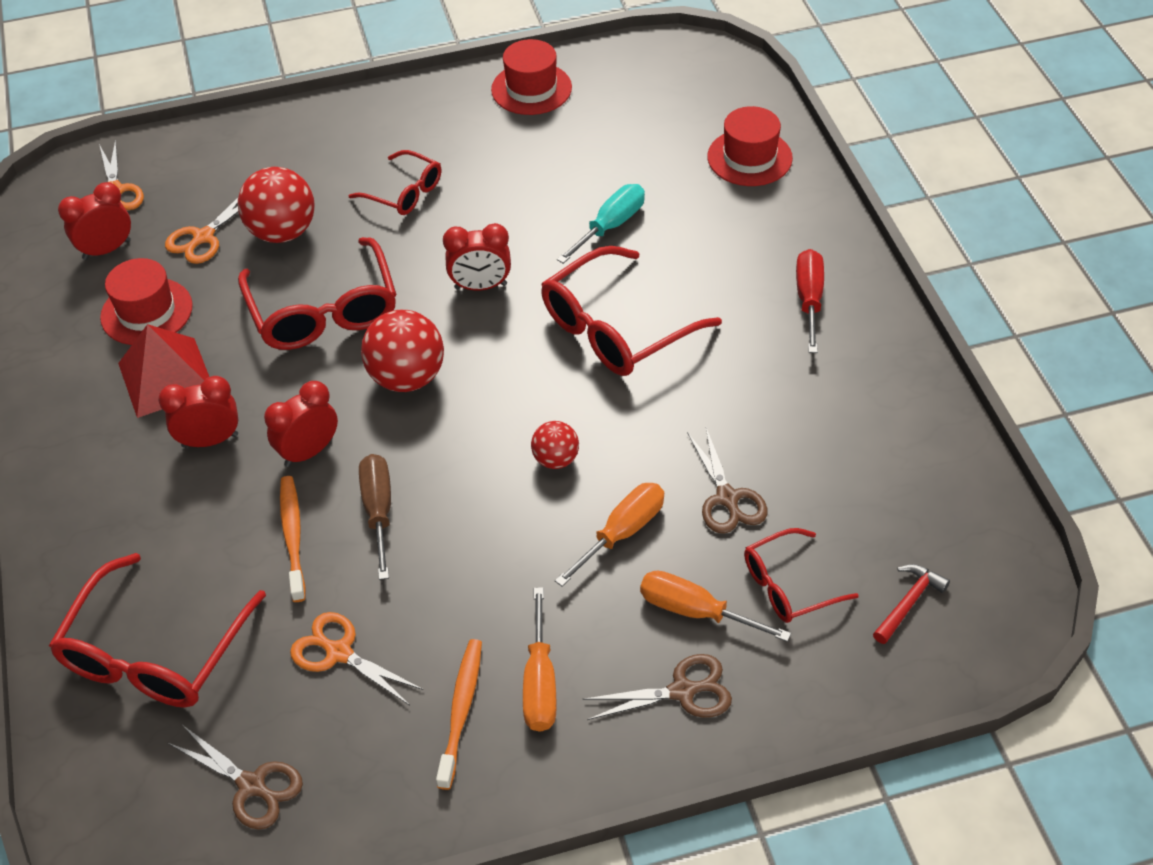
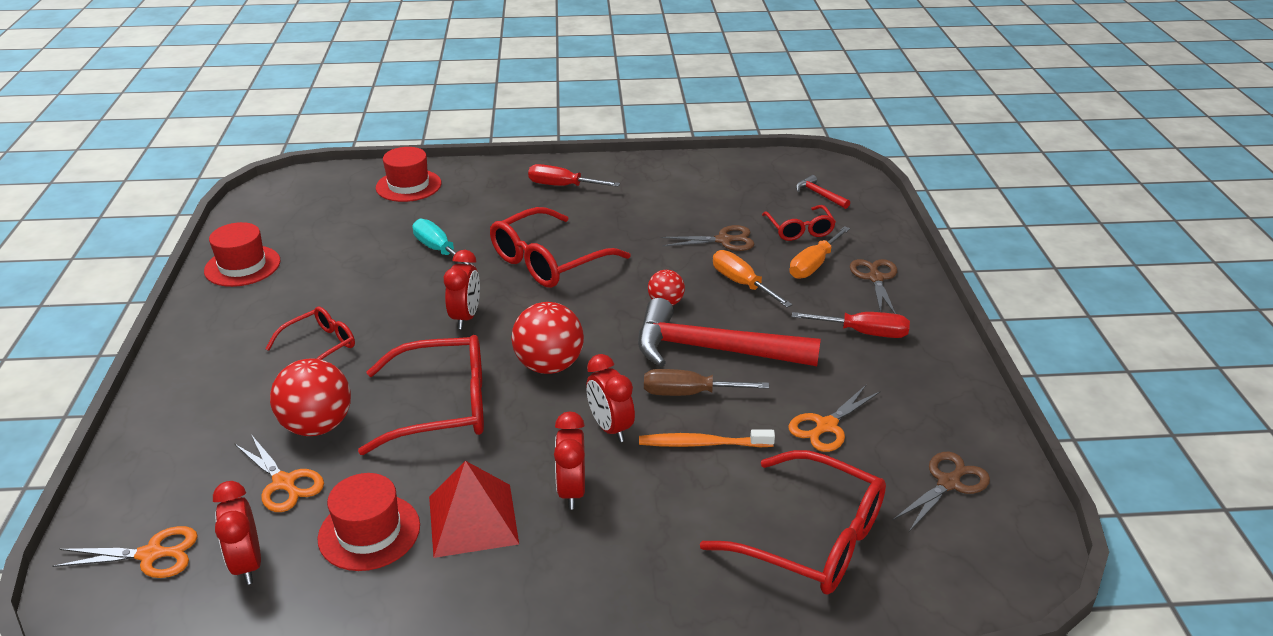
camera: 80 degrees left, 15 degrees down
(461, 710) = (884, 370): orange toothbrush -> none
(467, 522) = (713, 350): none -> red hammer
(540, 682) = (863, 333): orange screwdriver -> red screwdriver
(616, 328) = (548, 261): red glasses -> red glasses turned 75 degrees clockwise

